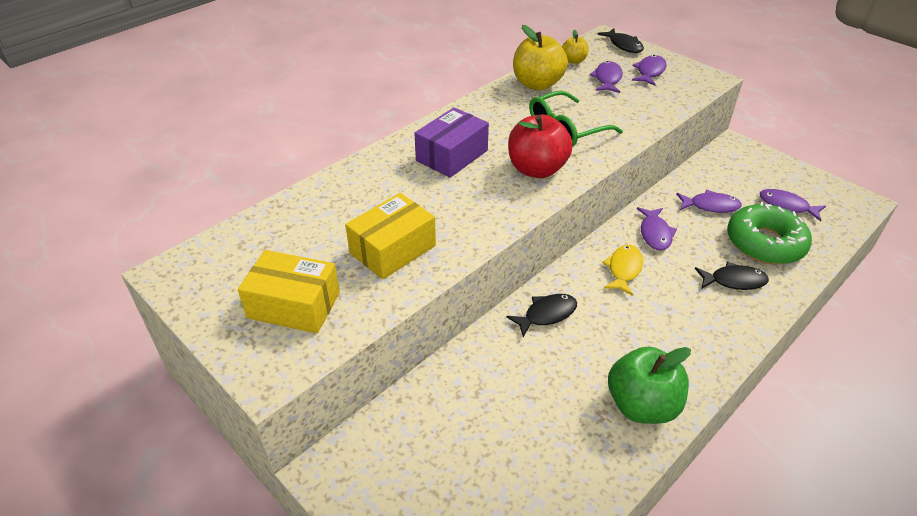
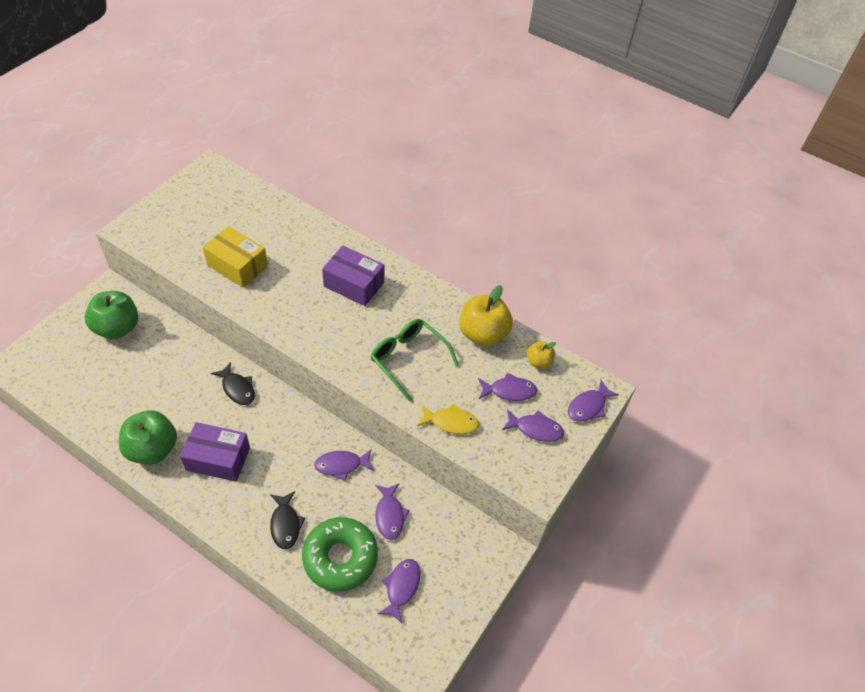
camera: 75 degrees right, 10 degrees up
(294, 305) = (183, 228): yellow box -> none
(415, 456) = (117, 328): none -> green apple
(537, 169) = (343, 341): red apple -> none
(623, 45) = (588, 406): black fish -> purple fish
(624, 269) = (292, 440): yellow fish -> yellow fish (451, 422)
(653, 336) = (218, 458): none -> purple box

